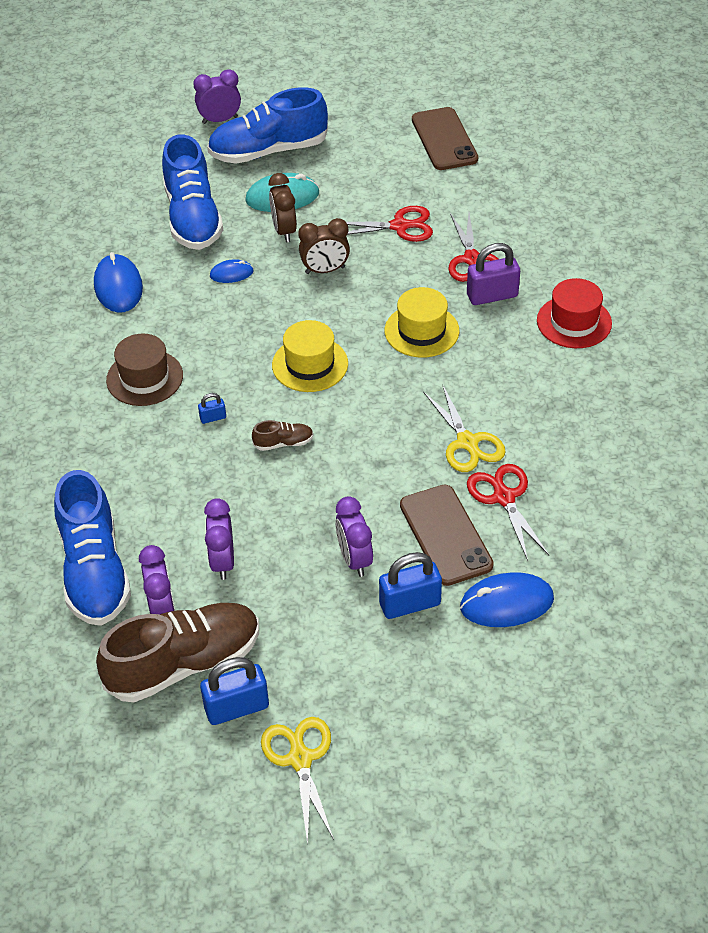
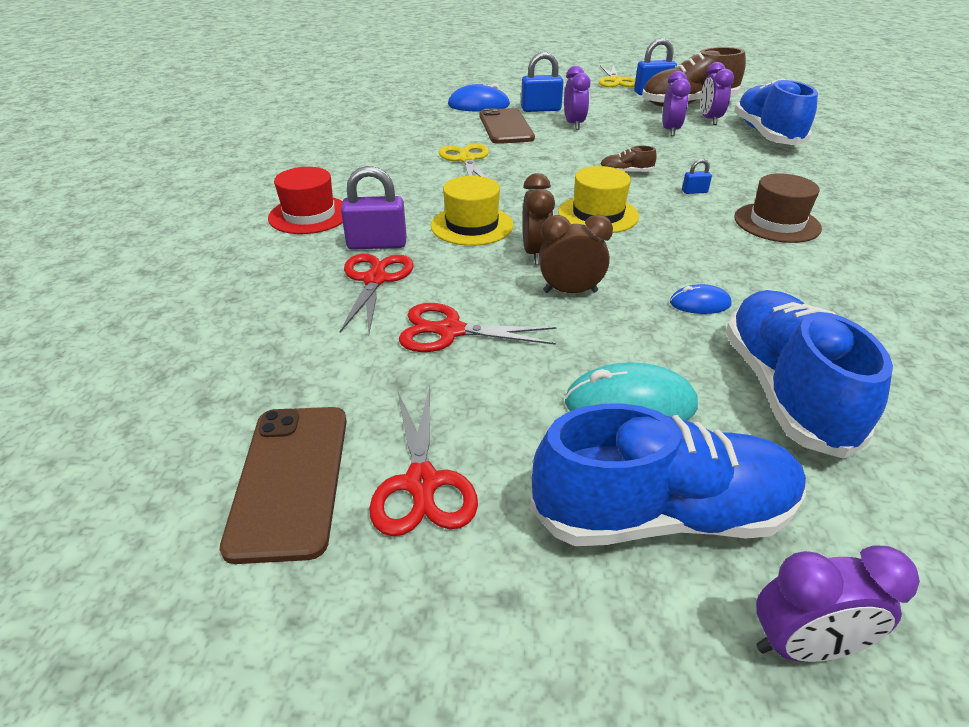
camera: 170 degrees left, 10 degrees down
(118, 287) = (859, 308): blue mouse -> none
(284, 231) = (626, 348): brown clock -> brown clock (535, 253)
(504, 498) = (454, 136): red scissors -> red scissors (422, 483)

